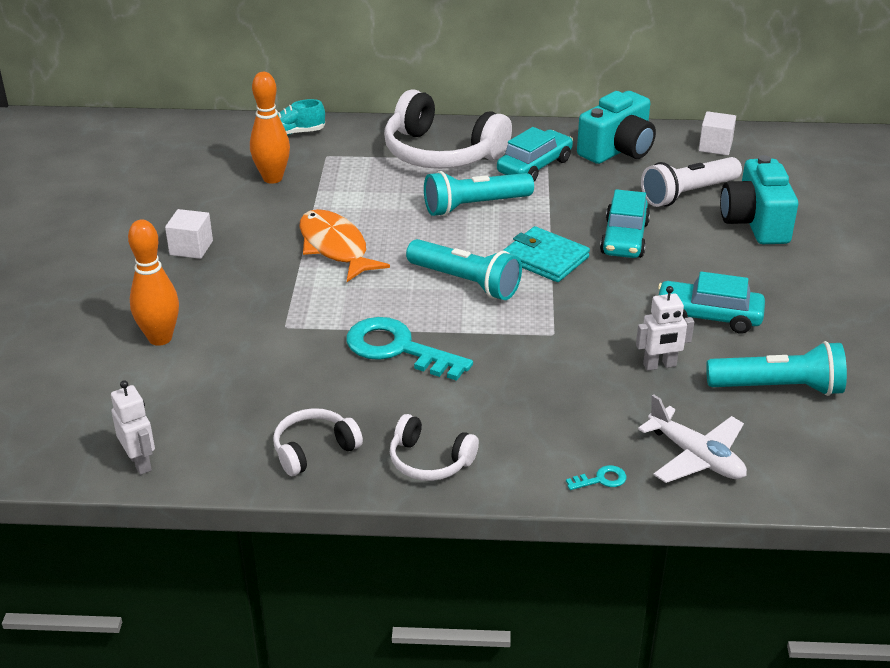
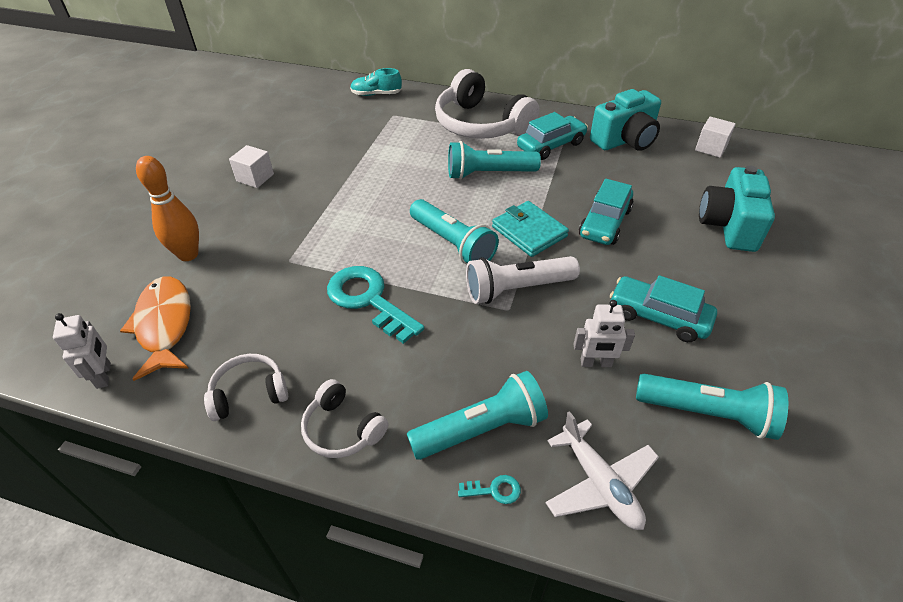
camera: 15 degrees right, 10 degrees up
(272, 178) = (344, 128): orange bowling pin -> none
(335, 247) = (362, 194): orange fish -> orange fish (164, 325)
(568, 437) = (481, 429): none -> turquoise flashlight
(688, 194) = (674, 188): white flashlight -> white flashlight (517, 289)

